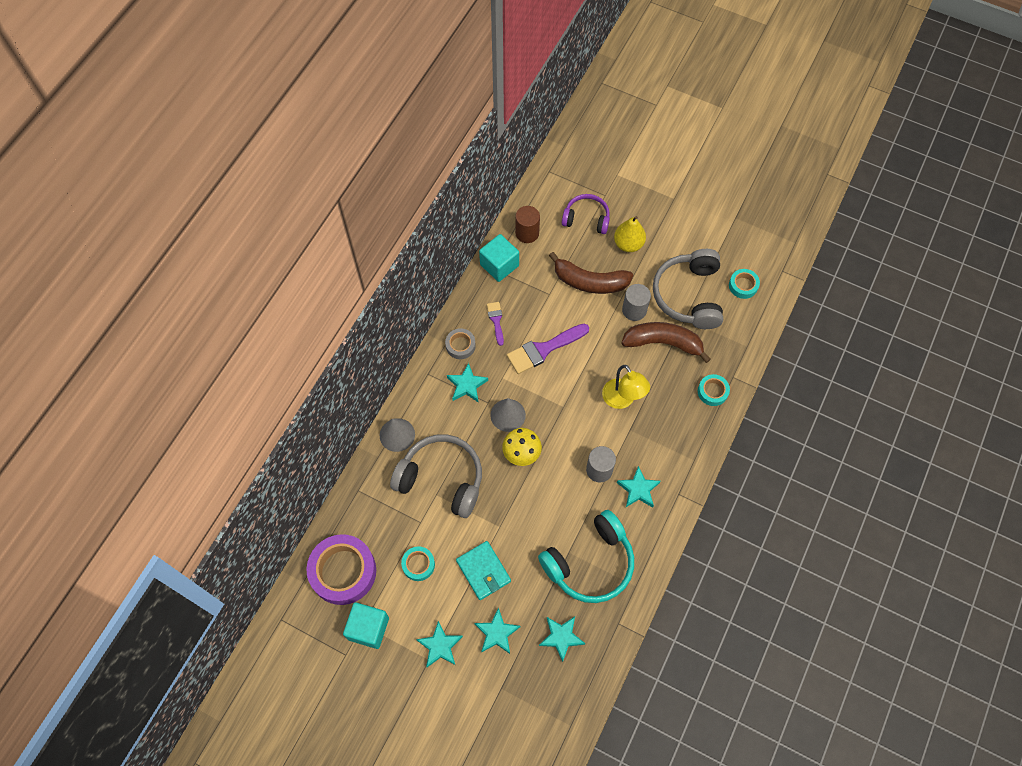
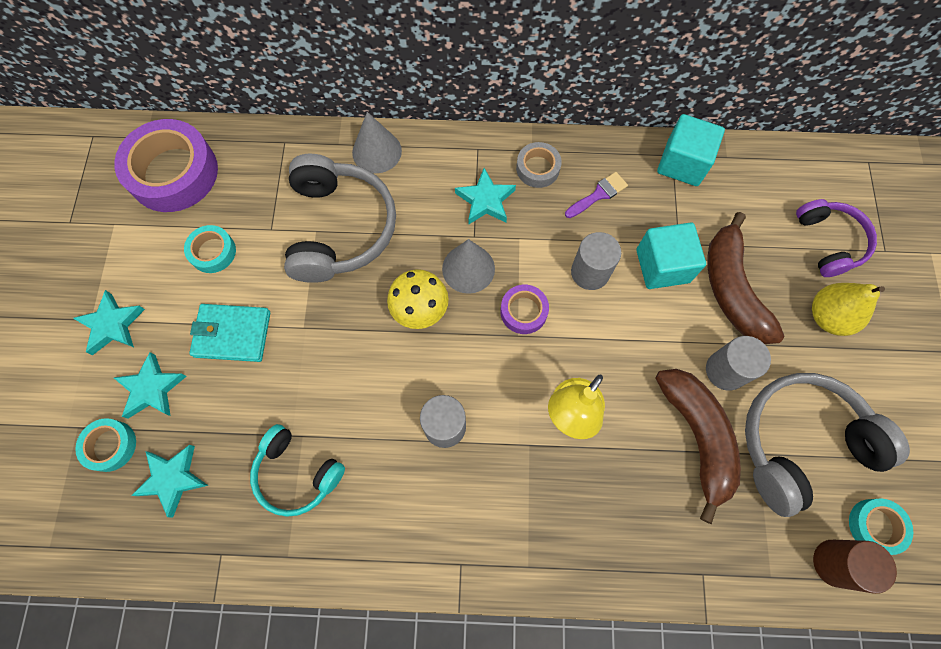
camera: 65 degrees right, 5 degrees up
(368, 628) = (110, 232): turquoise cube -> turquoise cube (662, 266)
(483, 571) = (232, 334): turquoise wallet -> turquoise wallet turned 60 degrees clockwise
(527, 233) = (753, 176): brown cylinder -> brown cylinder (835, 563)
(543, 349) = (590, 272): purple brush -> grey cylinder
(550, 396) = (523, 311): none -> purple tape
(590, 563) = (297, 474): turquoise headphones -> turquoise headphones, size x0.61
(638, 489) = (440, 497): turquoise star -> none
(712, 392) = (658, 550): turquoise tape -> turquoise tape (110, 446)

